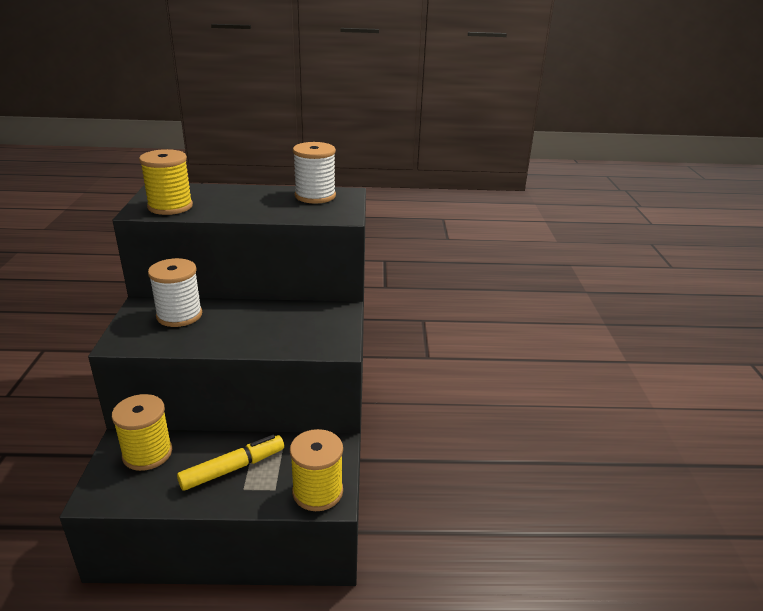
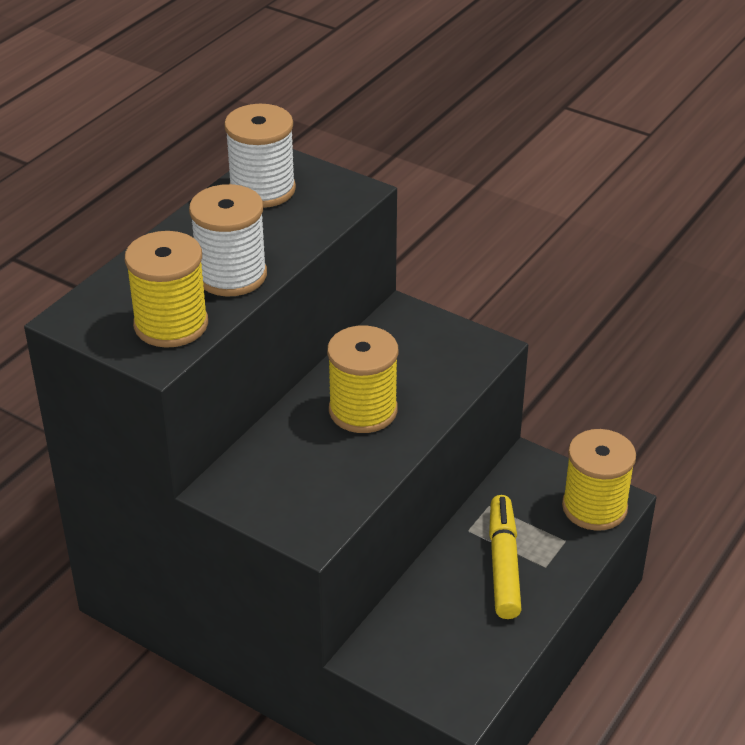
camera: 55 degrees left, 10 degrees up
(147, 453) = (414, 635): yellow spool -> yellow spool (363, 410)
(179, 315) = (287, 459): white spool -> white spool (231, 275)

